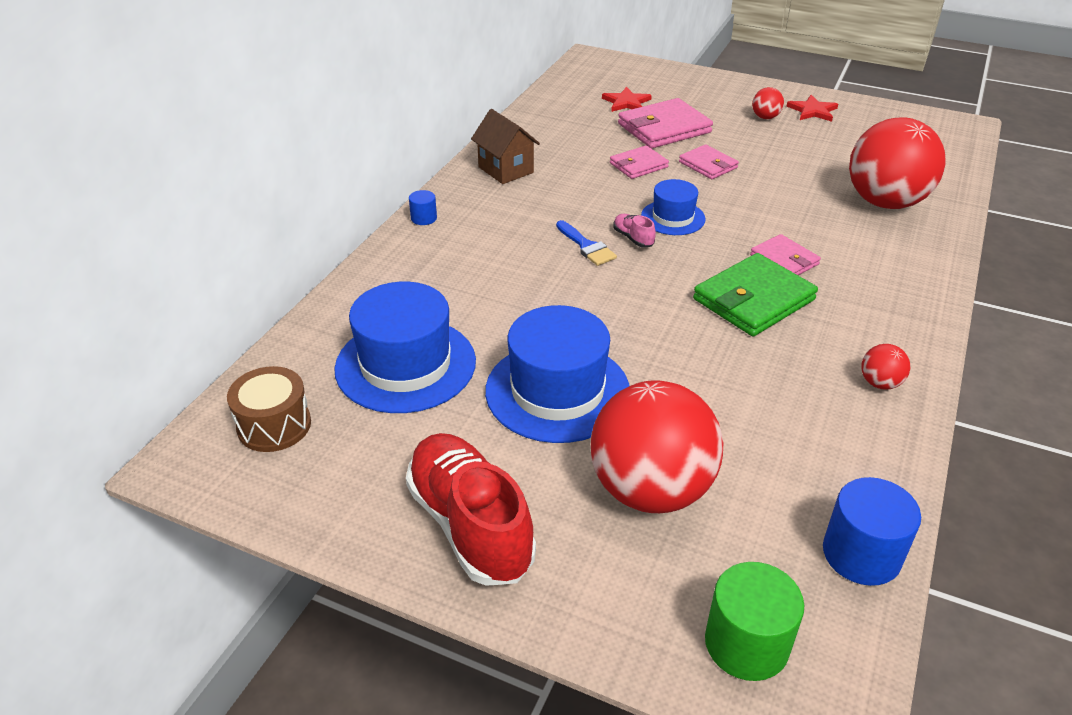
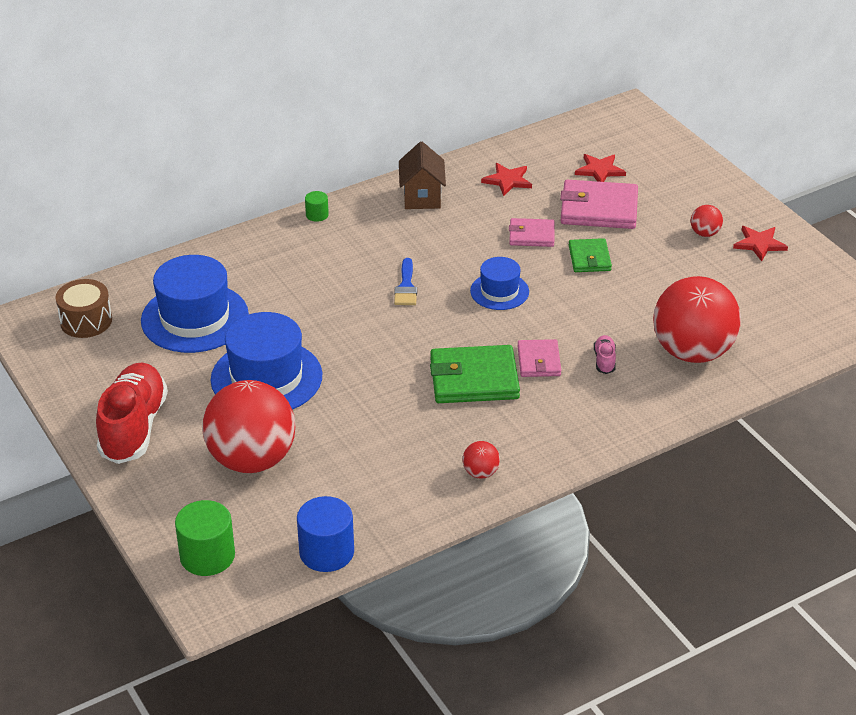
camera: 35 degrees right, 0 degrees up
(424, 218) = (317, 215): blue cylinder -> green cylinder
(563, 133) = (507, 180): none -> red star
(633, 238) = (448, 295): pink shoe -> pink shoe (604, 361)
(708, 165) = (589, 258): pink wallet -> green wallet

